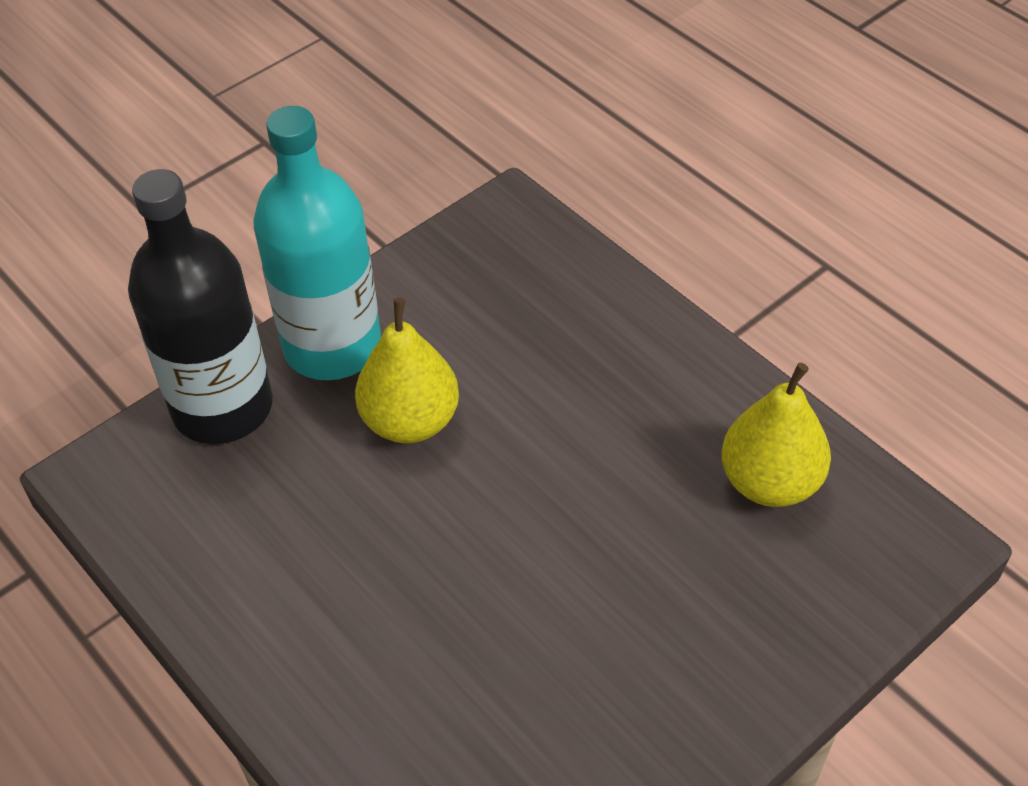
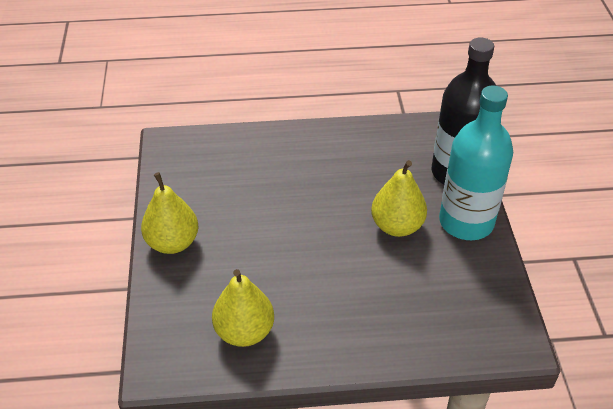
camera: 125 degrees right, 5 degrees down
(716, 702) = (172, 243): none -> yellow pear

